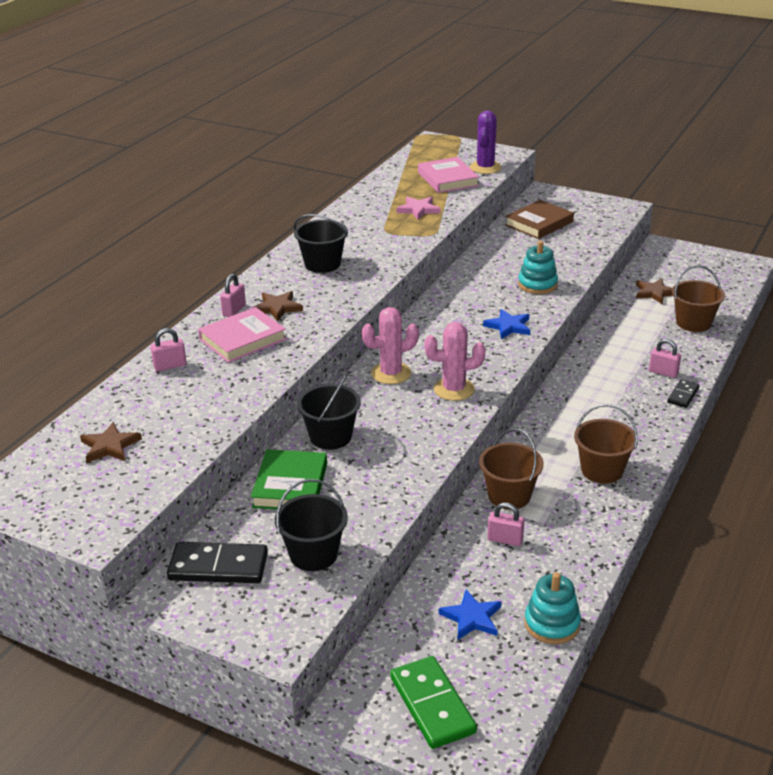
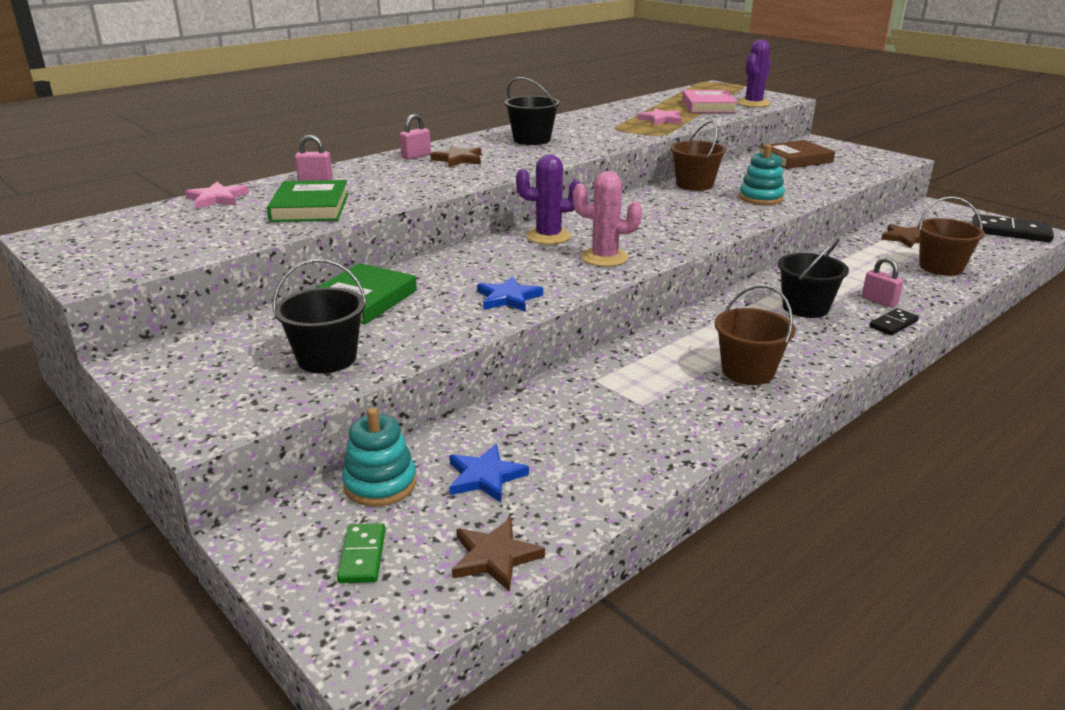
camera: 20 degrees right, 5 degrees down
(101, 412) = (217, 199): none -> pink star
(110, 446) = (193, 221): brown star -> brown star (495, 557)
(200, 405) = (310, 207): none -> green book
(218, 566) = (222, 348): black domino -> black domino (1010, 232)
(242, 339) = (402, 173): pink book -> none
(330, 437) = (441, 271): black bucket -> black bucket (805, 308)
(391, 373) = (548, 236): pink cactus -> purple cactus
(432, 705) = (362, 556): green domino -> green domino, size x0.56
(505, 540) = (584, 411): pink padlock -> none
(508, 326) = (704, 222): blue star -> blue star (508, 298)
(509, 495) = (619, 372): brown bucket -> brown bucket (694, 184)
(552, 624) = (579, 508): turquoise stacking toy -> turquoise stacking toy (380, 484)

